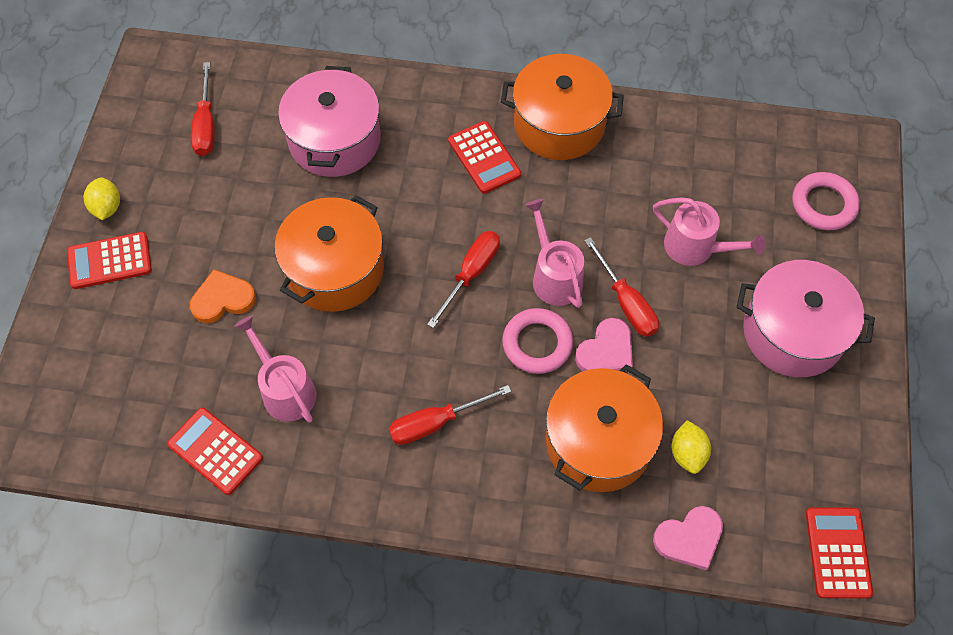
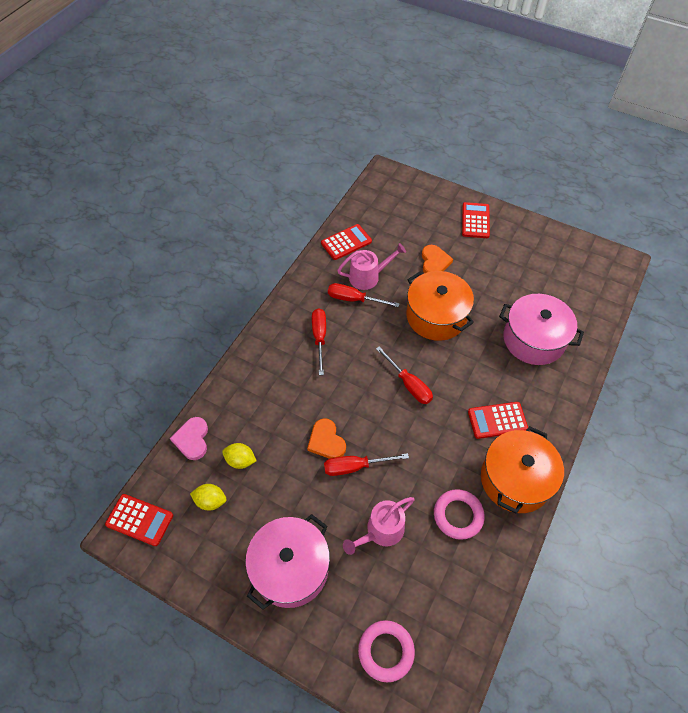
camera: 110 degrees right, 5 degrees down
(107, 207) = (511, 225): yellow lemon -> yellow lemon (210, 501)
(206, 125) = (561, 278): red screwdriver -> red screwdriver (354, 299)
(537, 343) = (347, 404): pink ring -> pink ring (458, 515)
(554, 276) = (390, 430): pink watering can -> none
(598, 442) = (271, 414): orange pot -> none
(606, 351) = (326, 441): pink heart -> orange heart

